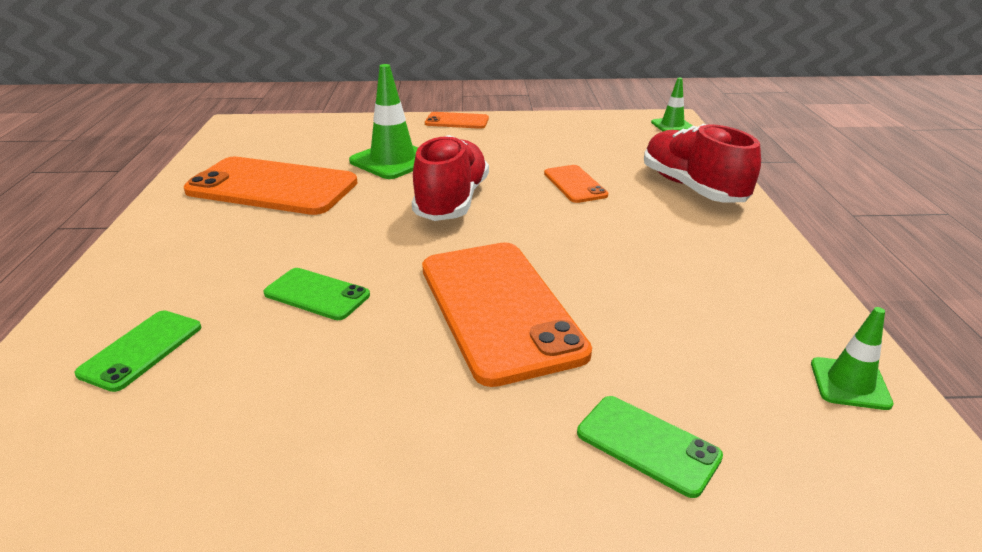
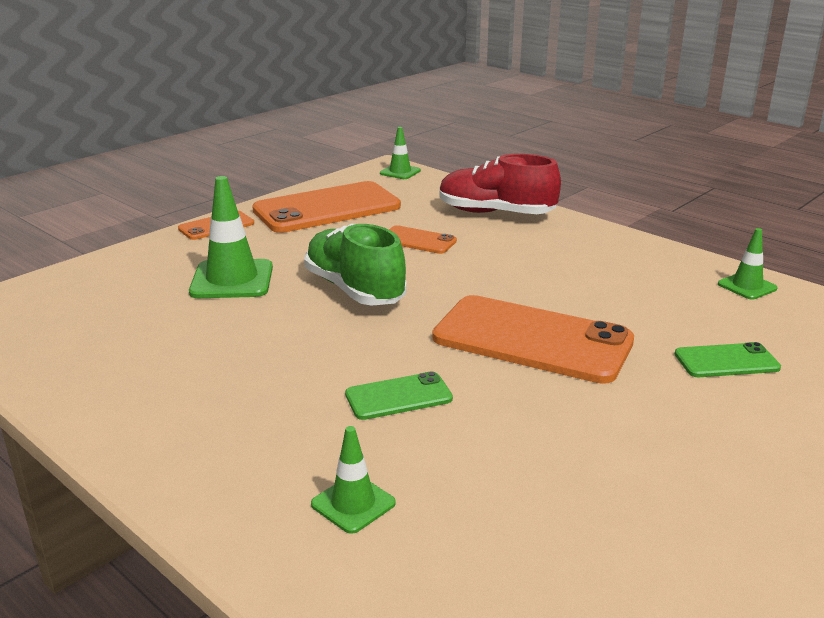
camera: 45 degrees left, 5 degrees down
(141, 350) = (353, 504): green phone -> green traffic cone
(272, 187) = (164, 348): orange phone -> orange phone (327, 208)
(452, 201) = (354, 290): red shoe -> green shoe

